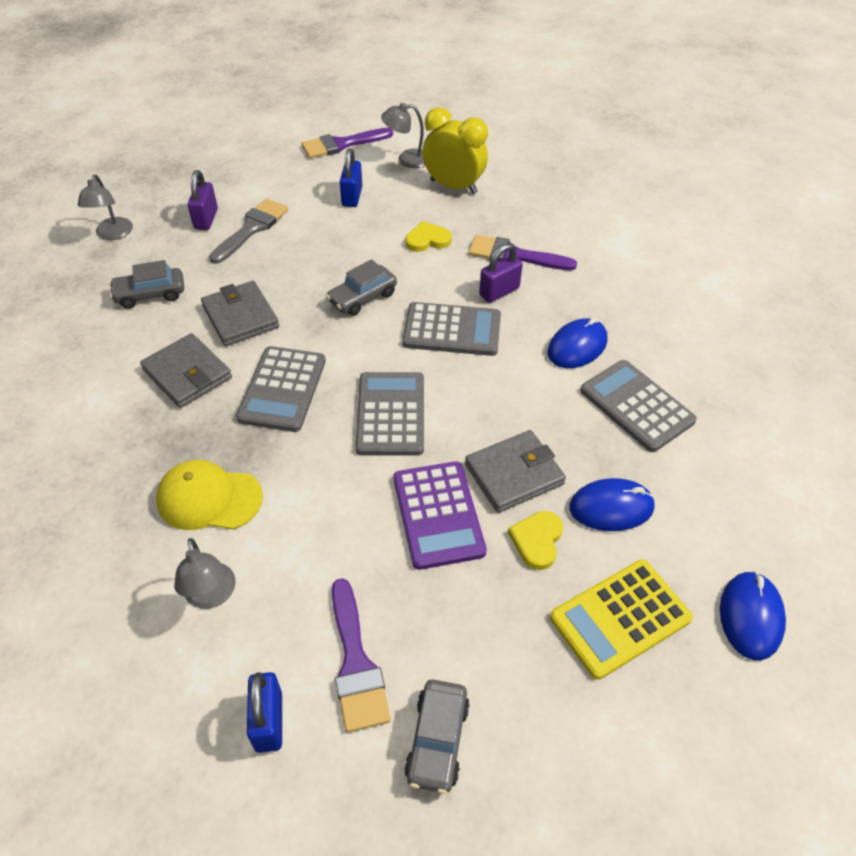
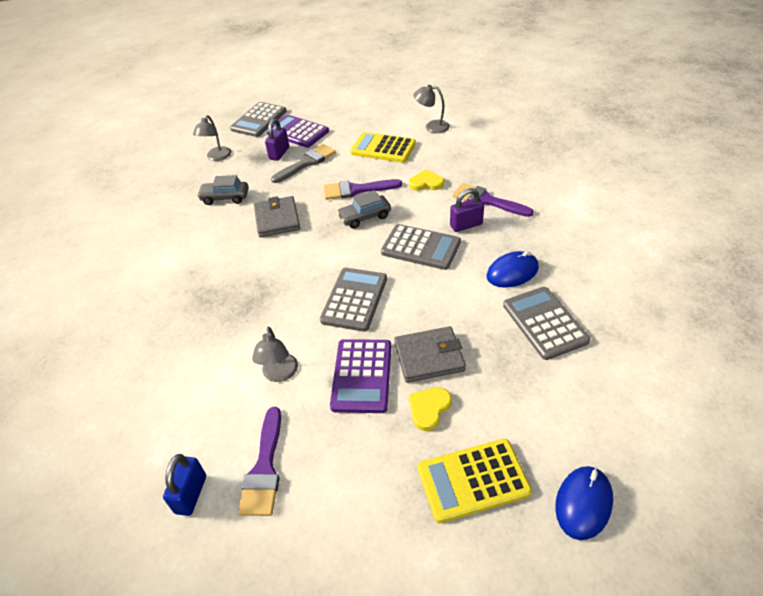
camera: 20 degrees right, 5 degrees down
(187, 374) = (228, 252): grey wallet -> none
(209, 498) = (210, 336): yellow cap -> none
(211, 596) = (187, 401): grey lamp -> grey lamp (279, 374)
(221, 184) = (297, 132): none -> purple calculator
(282, 389) = (286, 271): grey calculator -> grey calculator (259, 120)
(341, 144) = (389, 113): purple brush -> purple brush (356, 190)
(352, 197) = (383, 148): blue padlock -> yellow calculator
(437, 740) = (300, 537): grey car -> none
(453, 187) = (459, 148): yellow clock -> none
(611, 507) = (496, 395): blue mouse -> none

